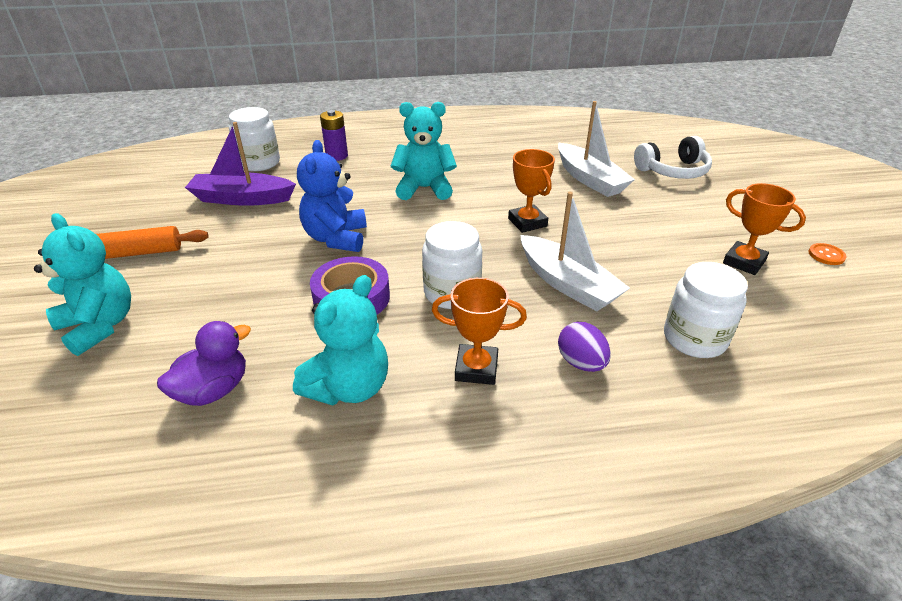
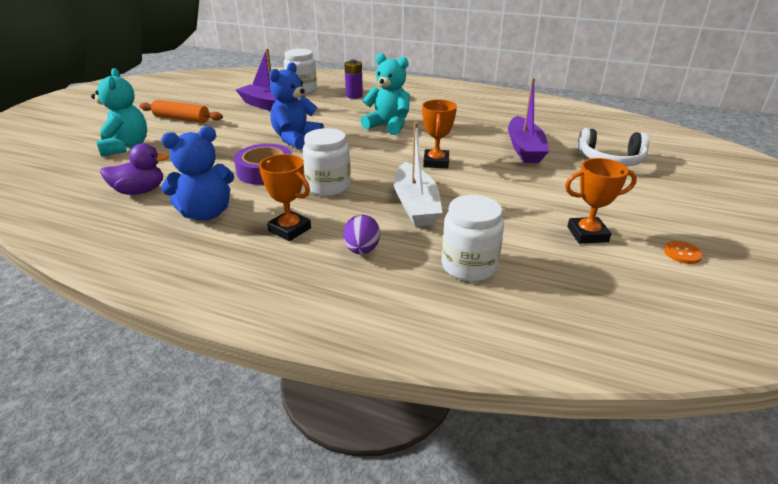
camera: 30 degrees right, 5 degrees down
(349, 387) = (206, 213): turquoise teddy bear -> blue teddy bear
(589, 179) = (524, 149): white boat -> purple boat
(744, 262) = (587, 234): orange trophy -> orange trophy turned 75 degrees counterclockwise

